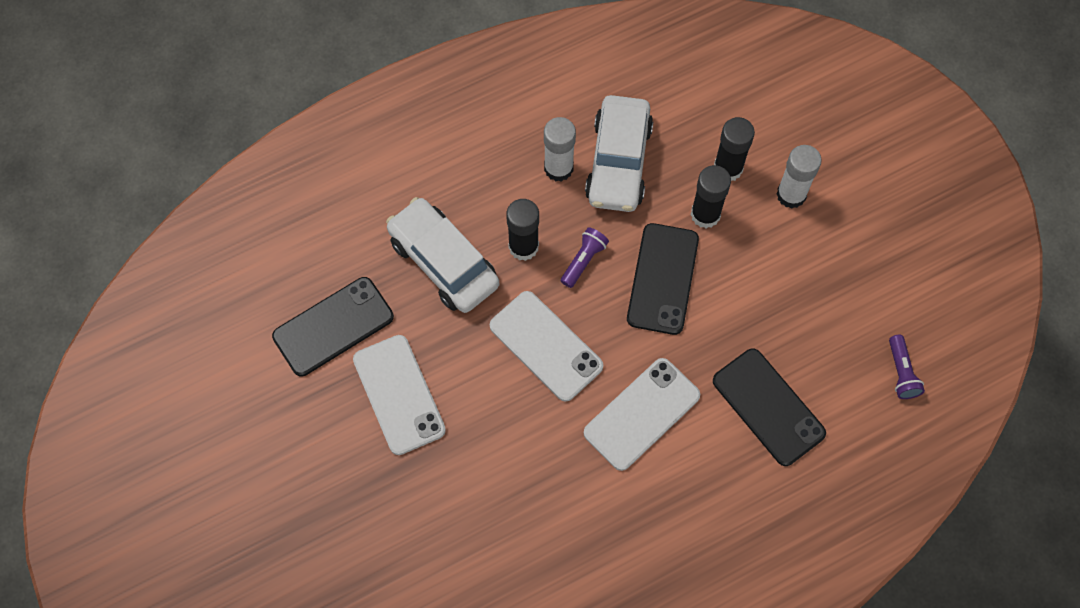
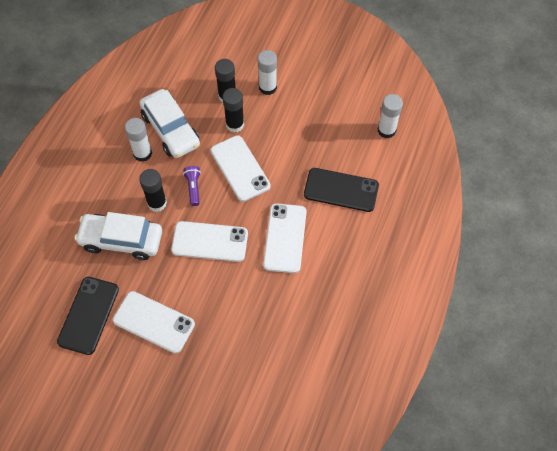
camera: 40 degrees left, 5 degrees down
(662, 279) = (240, 168): black phone -> white phone
(901, 372) = (386, 130): purple flashlight -> white glue stick

